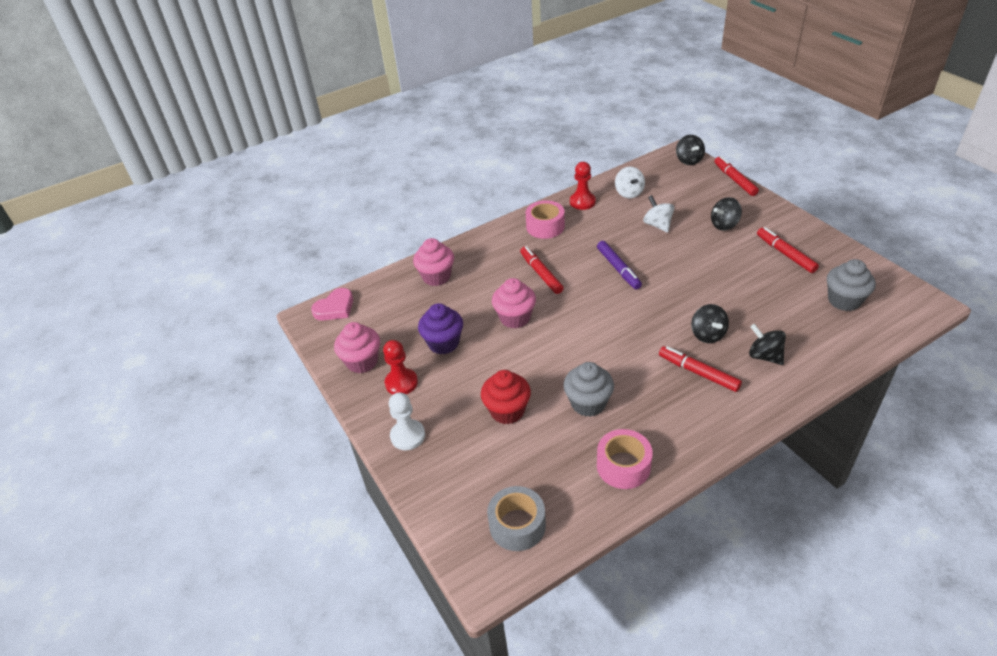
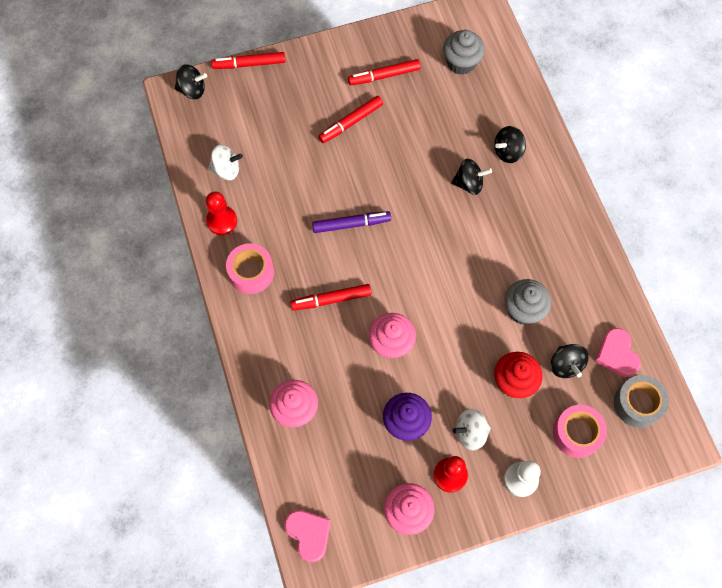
camera: 80 degrees left, 25 degrees up
(570, 495) = (617, 354): none -> pink heart
(623, 466) = (597, 304): pink tape -> pink tape (576, 433)
(657, 225) = (295, 163): white spinning top -> white spinning top (470, 432)
(698, 373) = (512, 209): red marker -> red marker (351, 122)
(724, 225) = (320, 105): black spinning top -> black spinning top (565, 365)

